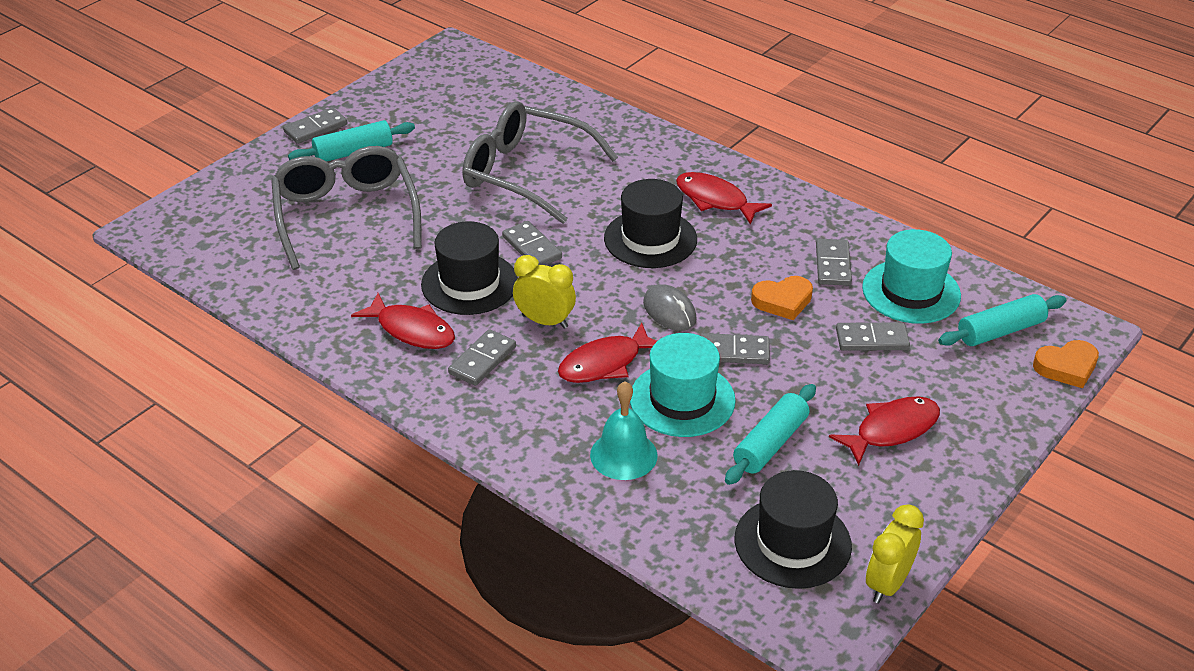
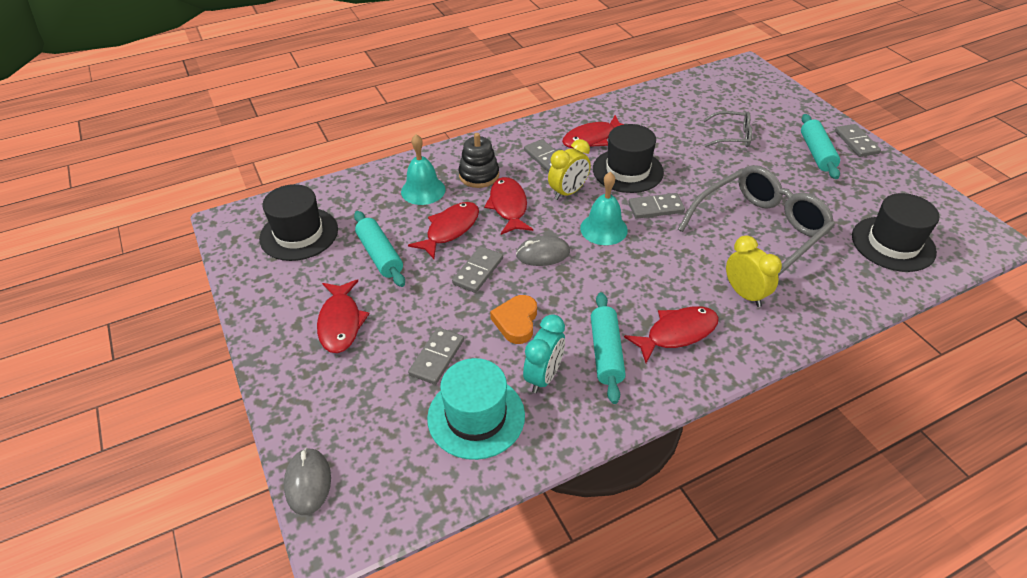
camera: 115 degrees right, 5 degrees up
(346, 216) = (731, 136): grey glasses -> grey glasses, size x0.50
(558, 411) = (479, 175): none -> black stacking toy
(595, 277) = (603, 229): none -> turquoise bell
(650, 239) = (637, 273): black hat -> black hat (893, 244)
(682, 399) = (450, 229): turquoise hat -> red fish
(833, 265) = (544, 376): grey domino -> turquoise clock
(887, 584) = (234, 261): yellow clock -> yellow clock (744, 294)
(1000, 331) = (384, 457): turquoise rolling pin -> turquoise rolling pin (606, 353)
(1066, 367) = (308, 482): orange heart -> grey mouse

